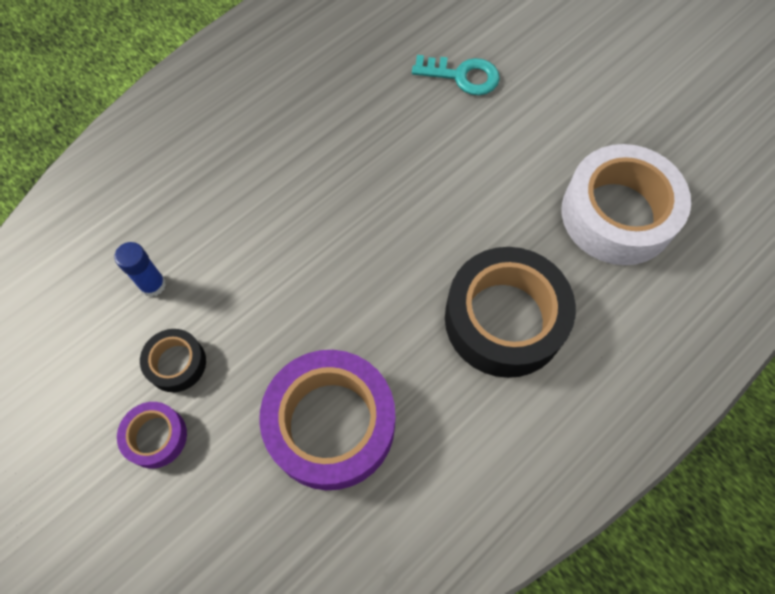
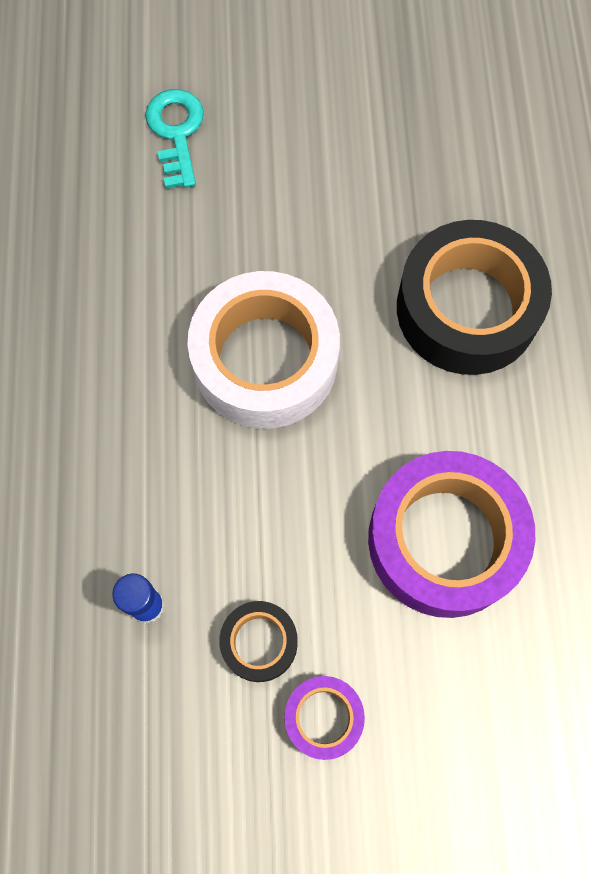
camera: 50 degrees left, 5 degrees up
(462, 76) = (176, 132): turquoise key -> turquoise key turned 60 degrees counterclockwise
(617, 214) = (446, 131): white tape -> white tape (265, 360)

